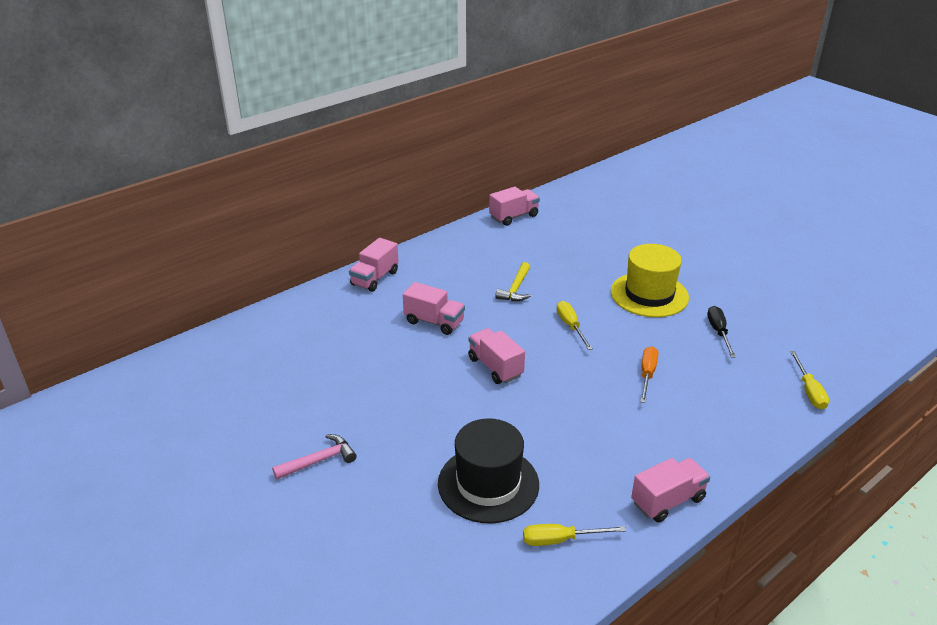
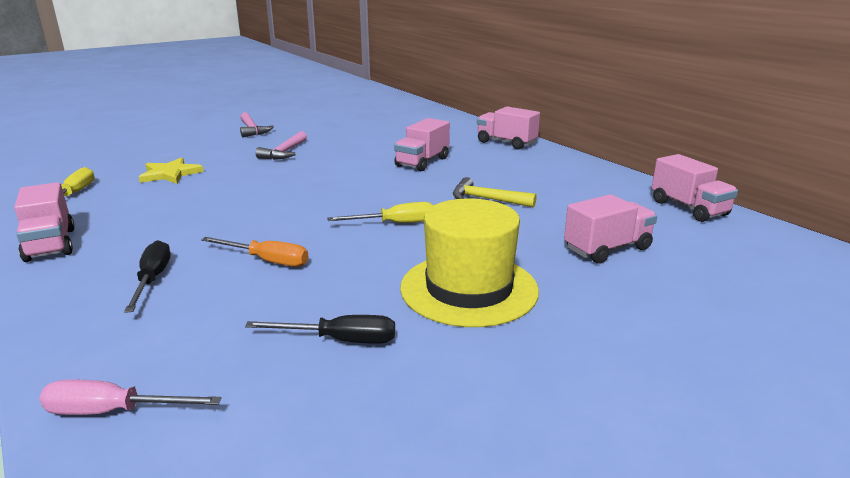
camera: 95 degrees right, 10 degrees down
(410, 414) = (284, 152): none -> pink hammer
(488, 484) = (170, 174): black hat -> yellow star
(495, 367) = (332, 183): pink truck -> pink truck (607, 249)
(693, 420) = (152, 279): none -> black screwdriver
(809, 391) = (113, 411): yellow screwdriver -> pink screwdriver

